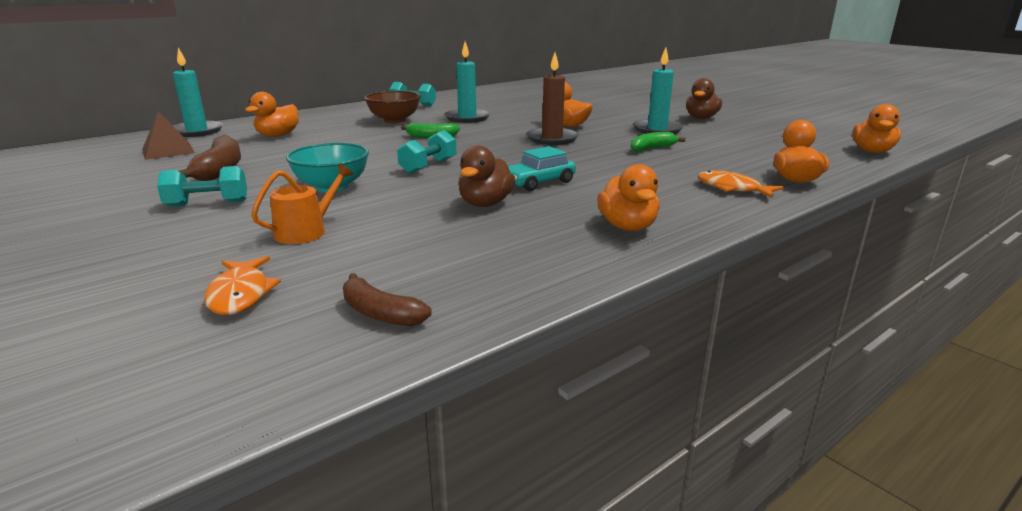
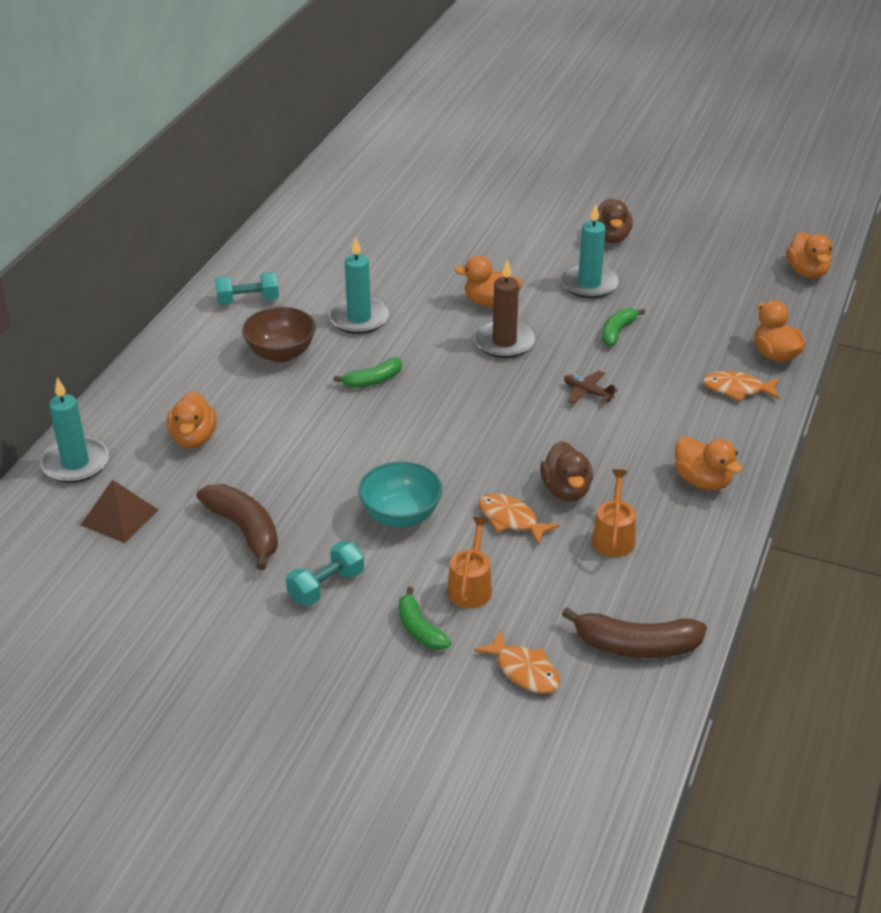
camera: 30 degrees left, 15 degrees up
(217, 242) = (420, 629): none -> green banana
(380, 313) = (636, 646): brown banana -> brown banana, size x1.60
(411, 207) = (511, 520): none -> orange fish
(428, 166) = (444, 445): turquoise dumbbell -> none
(484, 237) = (613, 537): none -> orange watering can
(538, 182) = (574, 437): turquoise car -> none
(584, 166) = (587, 392): none -> brown plane

